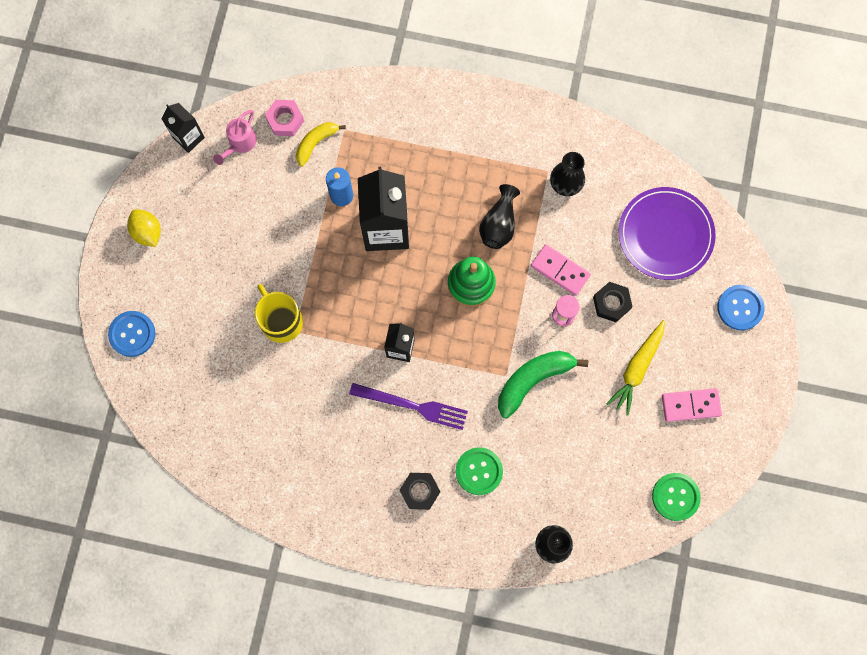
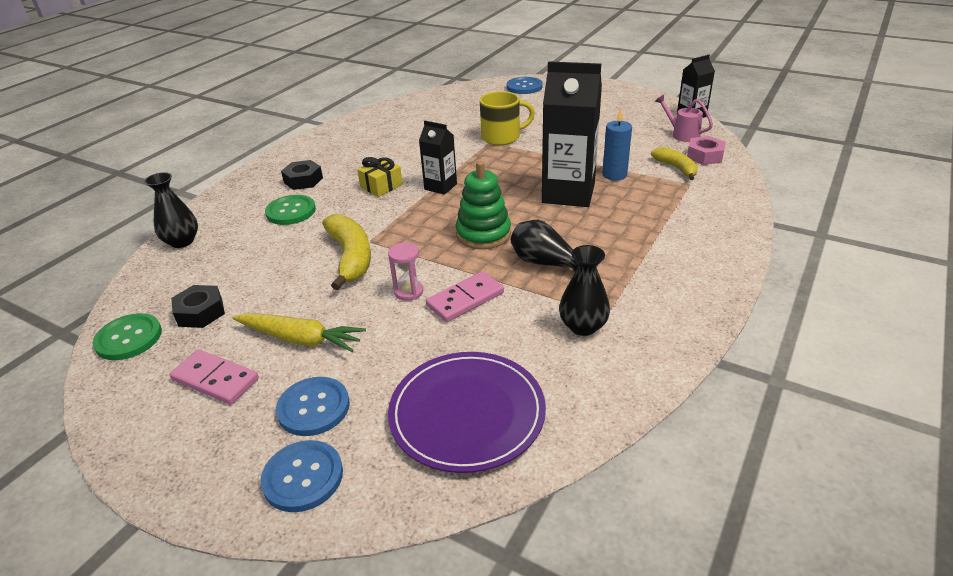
camera: 110 degrees right, 40 degrees down
(147, 232) = (606, 96): yellow lemon -> none
(412, 406) = (381, 186): purple fork -> yellow gift
(533, 380) = (350, 257): green banana -> yellow banana
(611, 303) = (398, 334): black nut -> black nut (200, 312)
(637, 369) = (301, 339): yellow carrot -> yellow carrot turned 150 degrees clockwise
(690, 405) = (215, 379): pink domino -> pink domino turned 75 degrees counterclockwise
(691, 328) = (313, 408): none -> blue button

